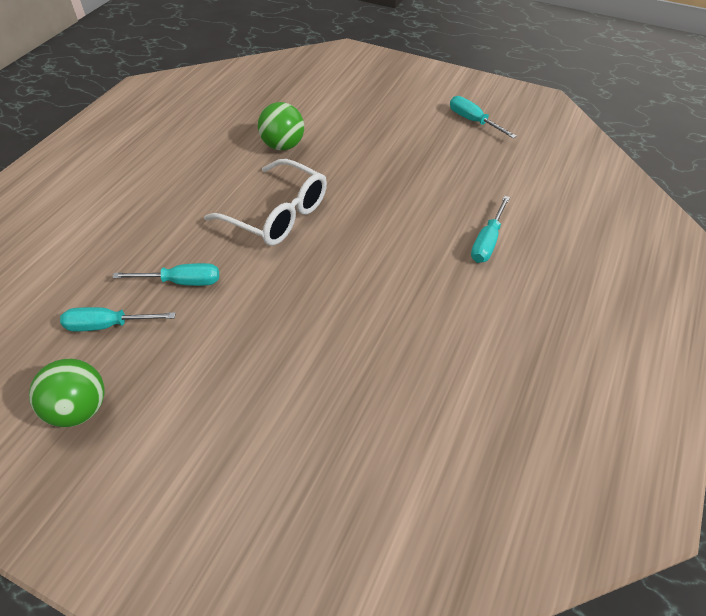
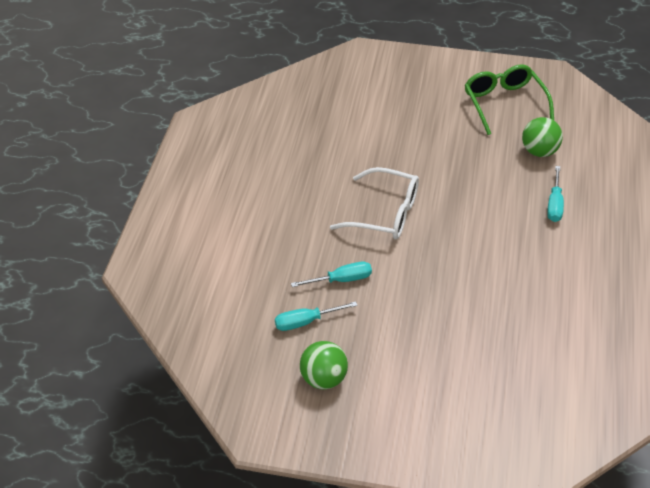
camera: 15 degrees left, 5 degrees down
(283, 145) = (357, 154): green ball -> green ball (539, 151)
(473, 121) = (504, 103): turquoise screwdriver -> green glasses

